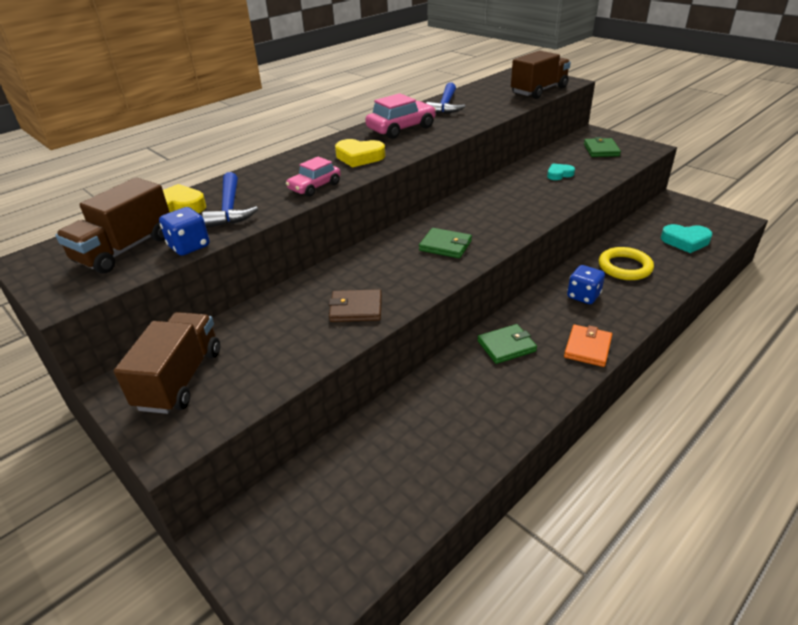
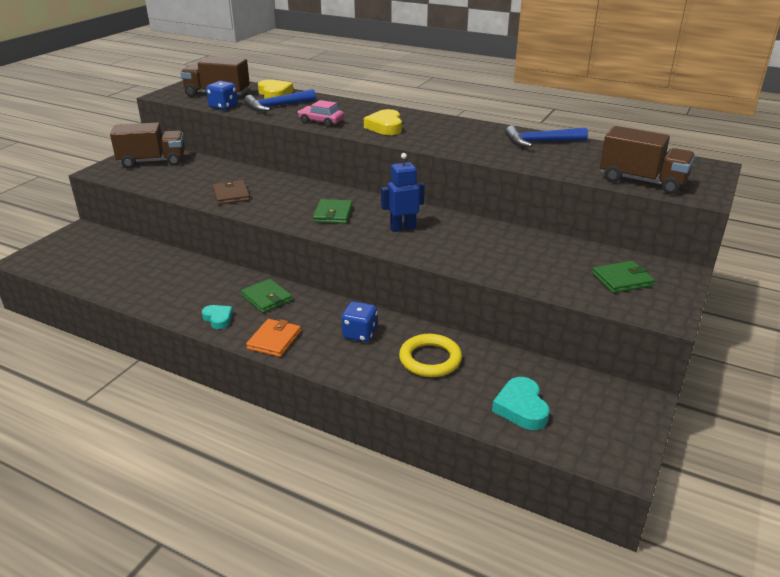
camera: 70 degrees right, 5 degrees down
(401, 129) = (461, 132): pink car -> none
(492, 214) = (402, 228): none -> blue robot
(559, 174) = (522, 256): turquoise heart -> turquoise heart (218, 319)
(587, 348) = (274, 340): orange wallet -> orange wallet turned 75 degrees counterclockwise

